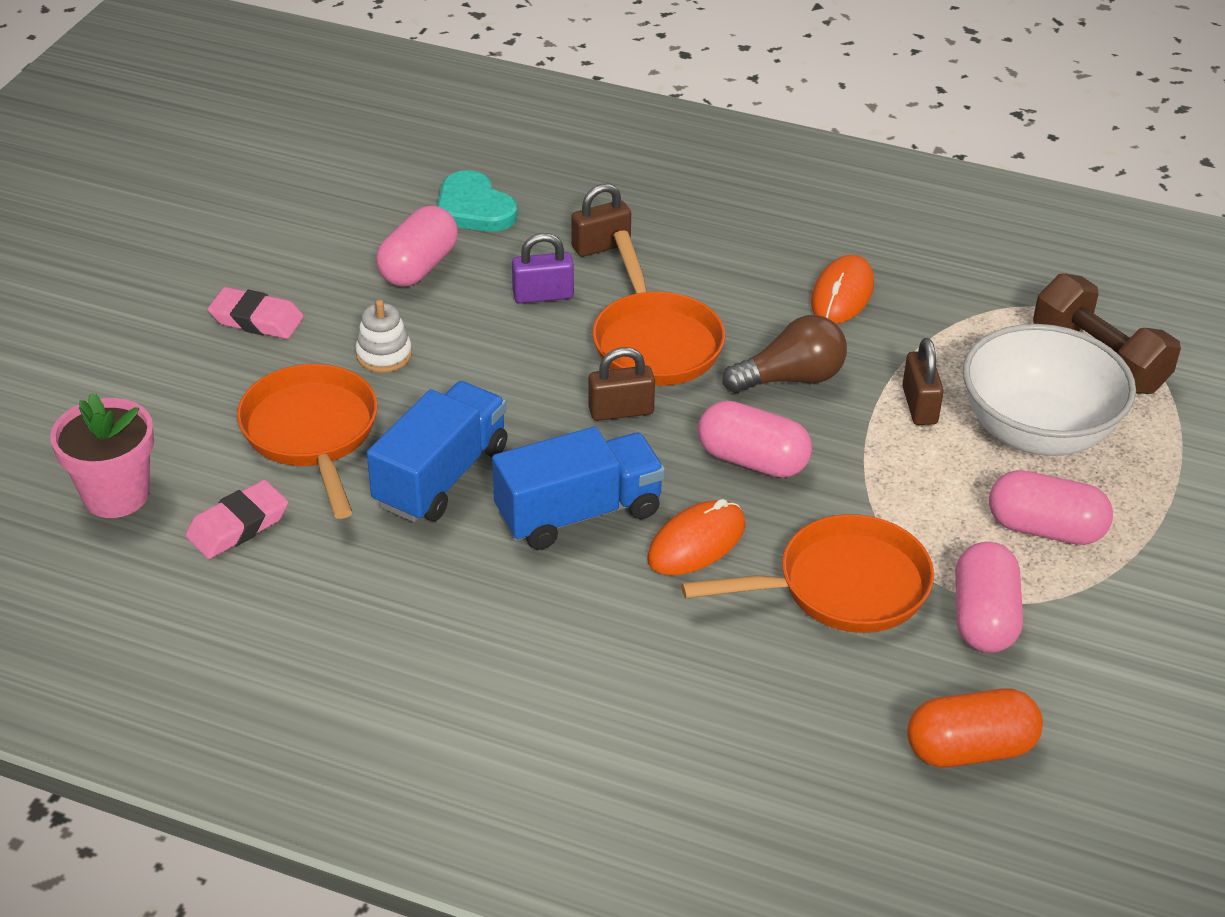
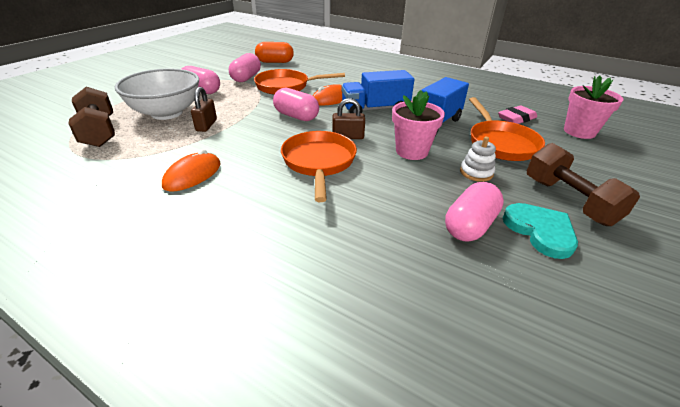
camera: 170 degrees left, 5 degrees down
(256, 320) = (568, 201): pink eraser -> brown dumbbell
(473, 208) = (434, 276): turquoise heart -> turquoise heart (540, 231)
(493, 388) = (411, 151): none -> pink flower pot
(543, 295) = (380, 195): purple padlock -> none
(601, 246) = (332, 226): brown padlock -> none
(791, 378) = (257, 140): brown light bulb -> none

